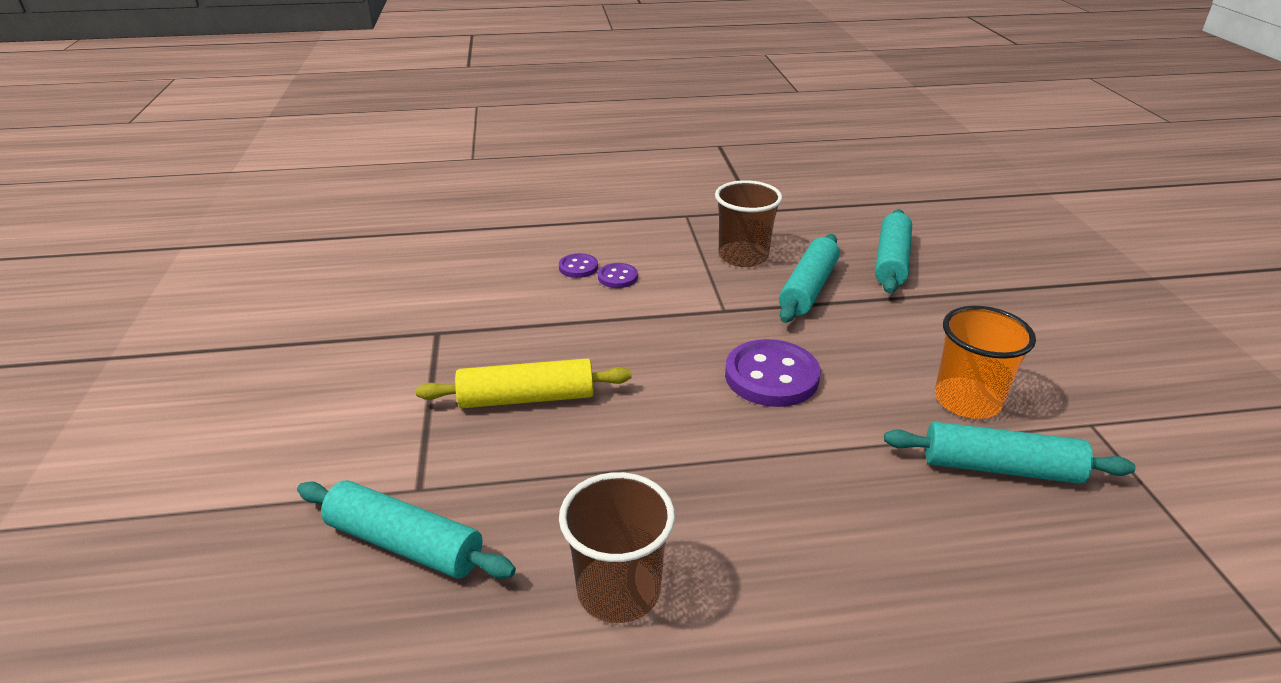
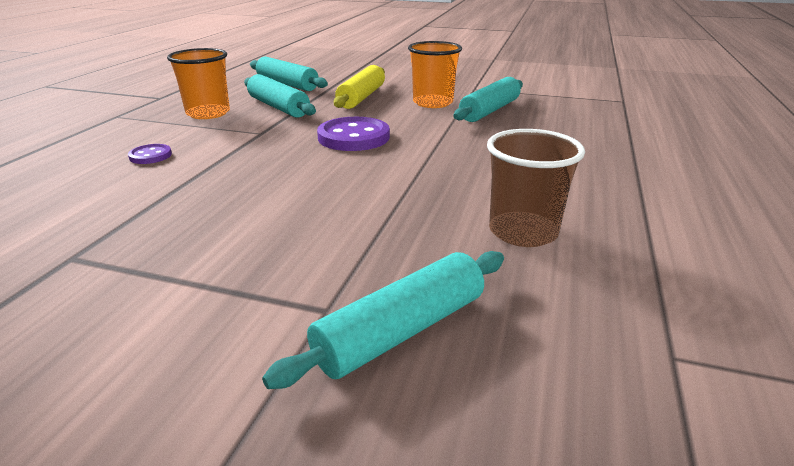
camera: 65 degrees left, 5 degrees down
(526, 398) = (259, 227): yellow rolling pin -> yellow rolling pin (361, 97)
(578, 267) = (102, 167): purple button -> none
(743, 256) = (208, 113): brown cup -> orange cup

